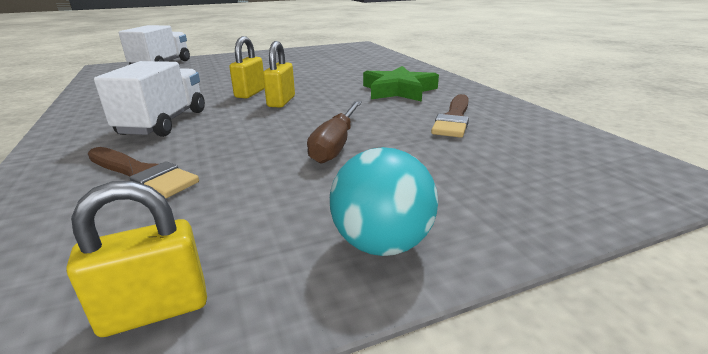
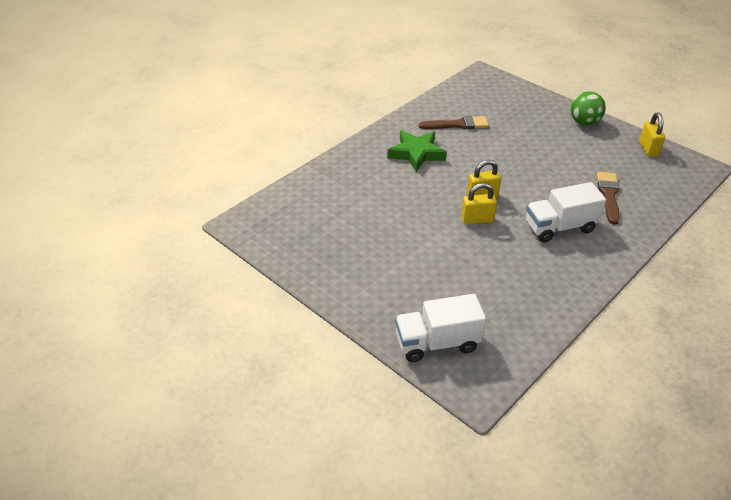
camera: 115 degrees left, 15 degrees up
(155, 310) = (648, 149): yellow padlock -> yellow padlock turned 45 degrees clockwise
(336, 144) = (526, 152): brown screwdriver -> none
(382, 244) = (584, 122): turquoise ball -> green ball

